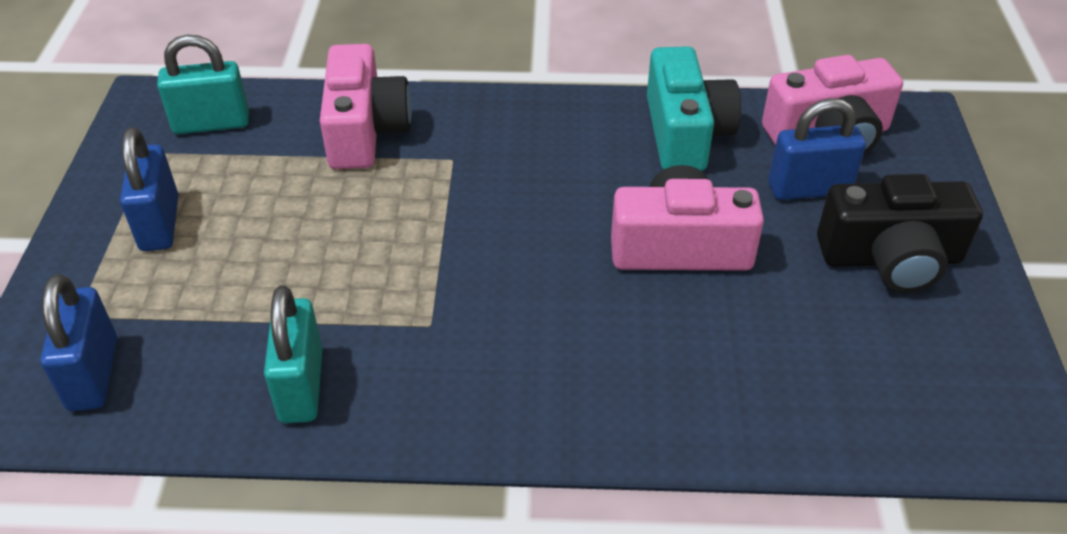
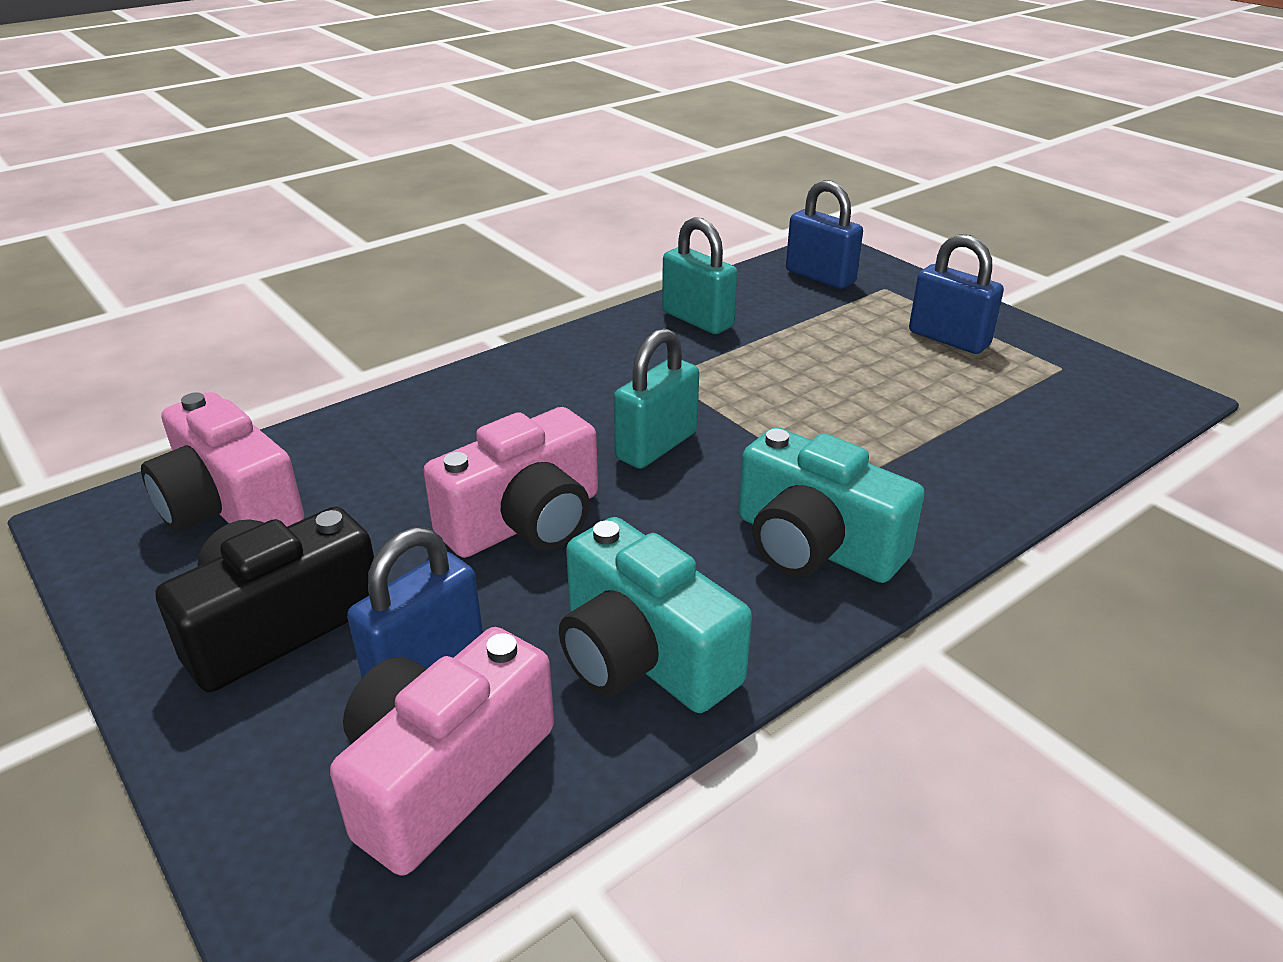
camera: 140 degrees right, 10 degrees down
(211, 124) = (1077, 406): turquoise padlock -> turquoise padlock (656, 446)
(365, 130) = (957, 468): pink camera -> pink camera (229, 506)
(521, 136) = (815, 545): none -> turquoise camera

